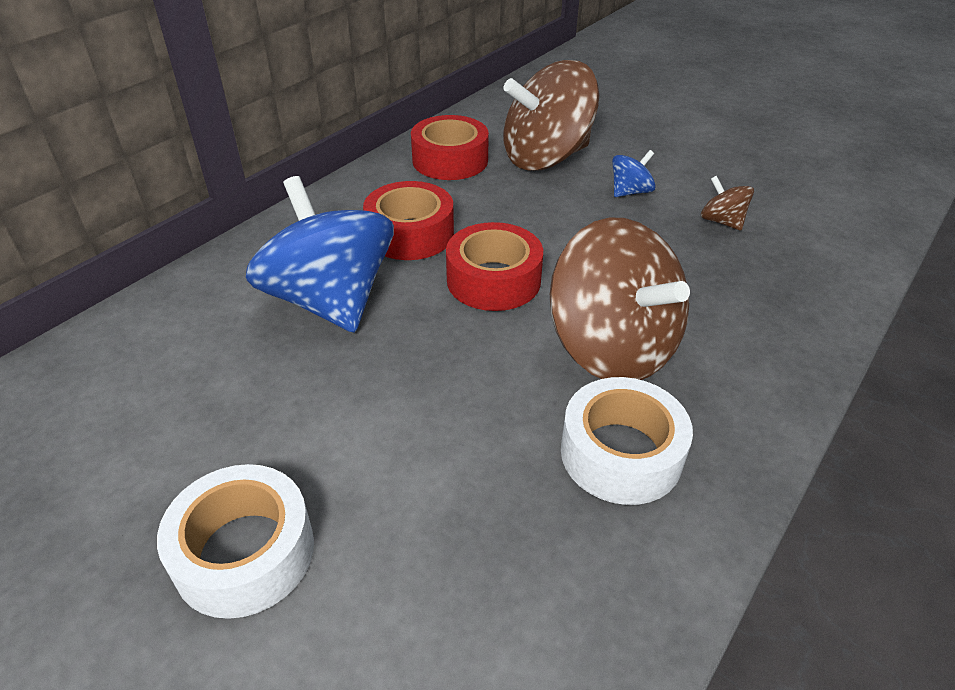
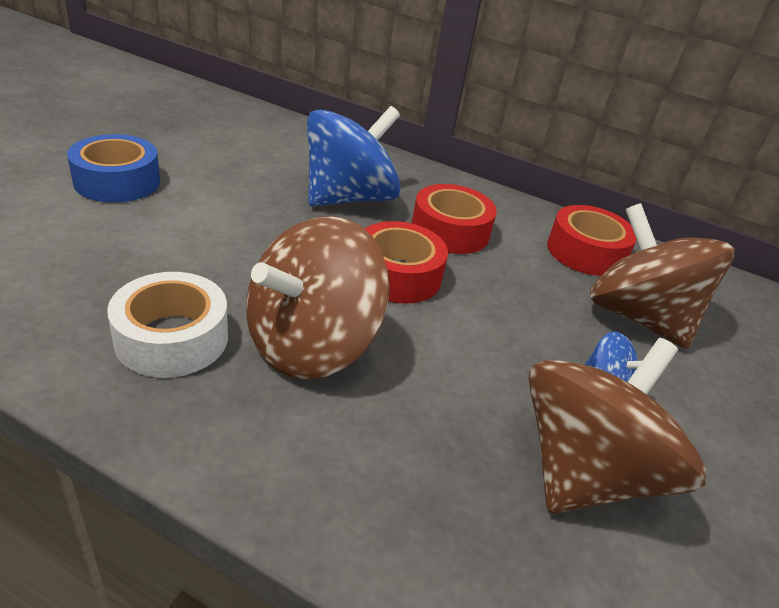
camera: 75 degrees right, 5 degrees down
(244, 552) = (117, 181): white tape -> blue tape
(721, 221) = (585, 471): brown spinning top -> brown spinning top, size x2.32

